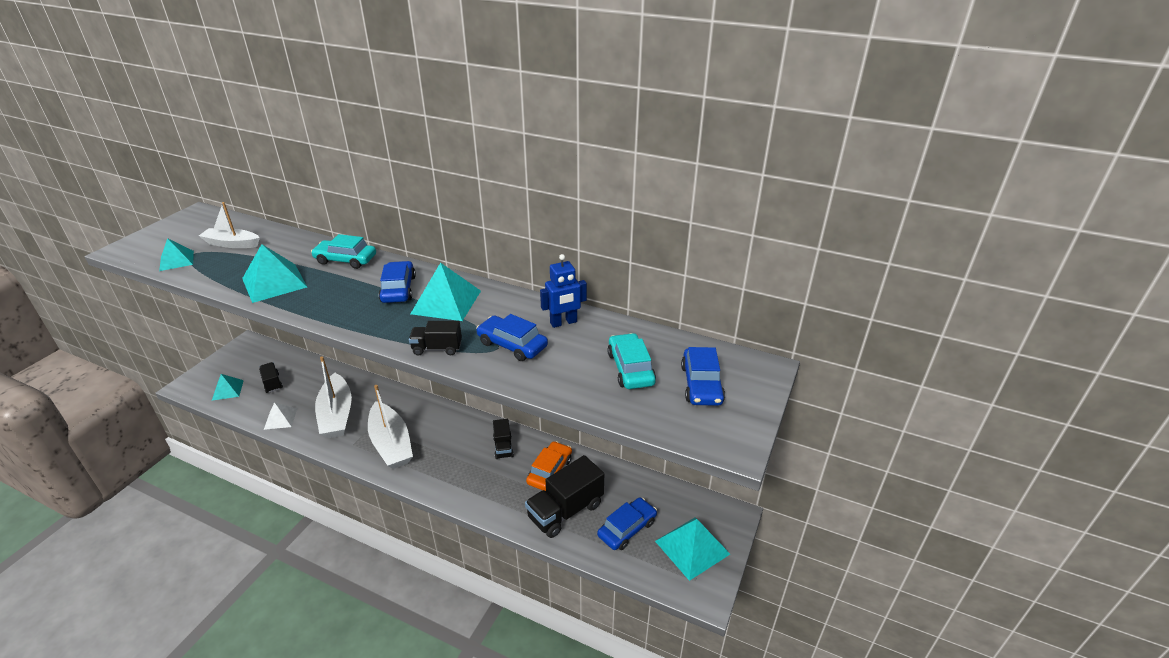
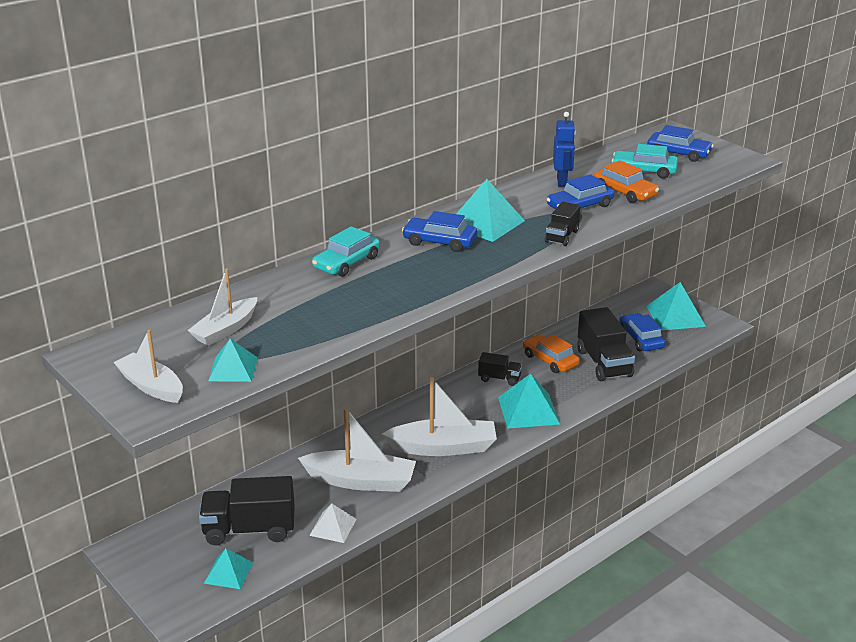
camera: 65 degrees left, 5 degrees down
(155, 241) = (151, 386): none -> white boat
(272, 383) = (249, 530): black truck -> black truck, size x1.84
(274, 282) = (360, 306): turquoise pyramid -> turquoise pyramid (528, 410)
(565, 366) = (625, 192): none -> orange car

